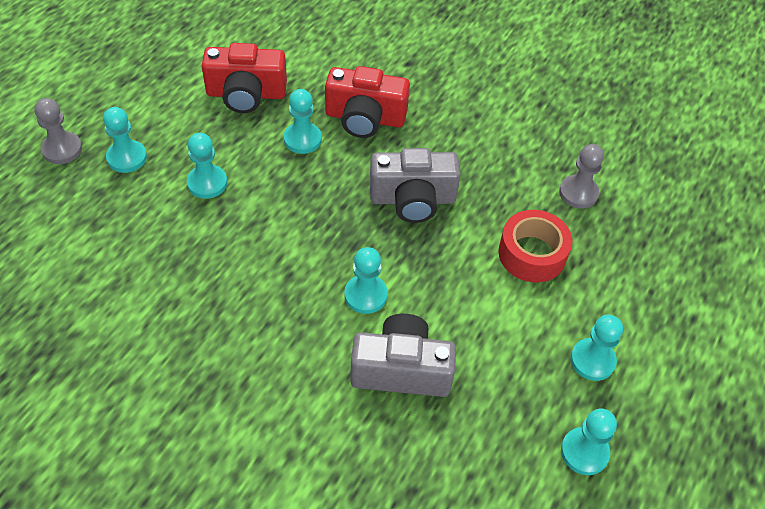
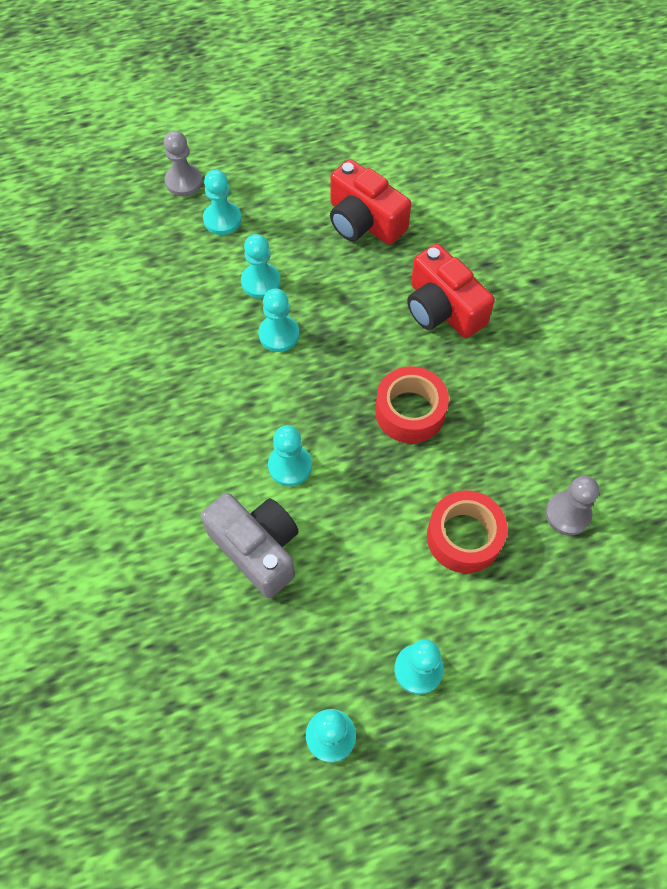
camera: 45 degrees right, 10 degrees up
(302, 139) = (371, 293): turquoise pawn -> turquoise pawn (279, 334)
(412, 199) = (410, 411): grey camera -> red tape

